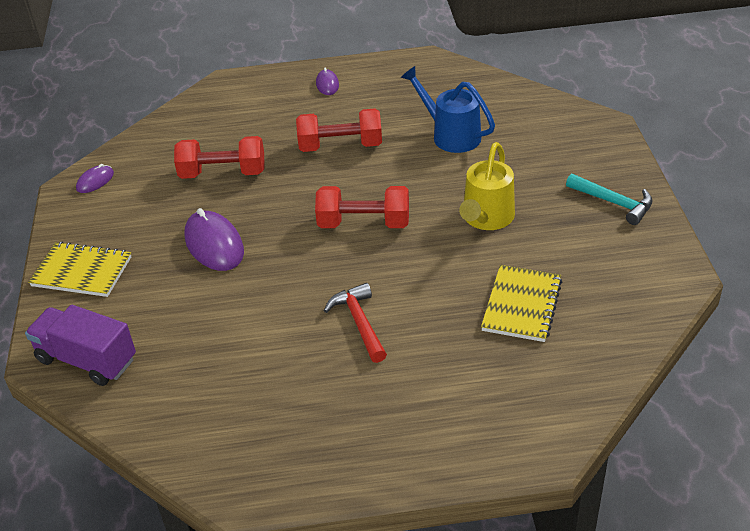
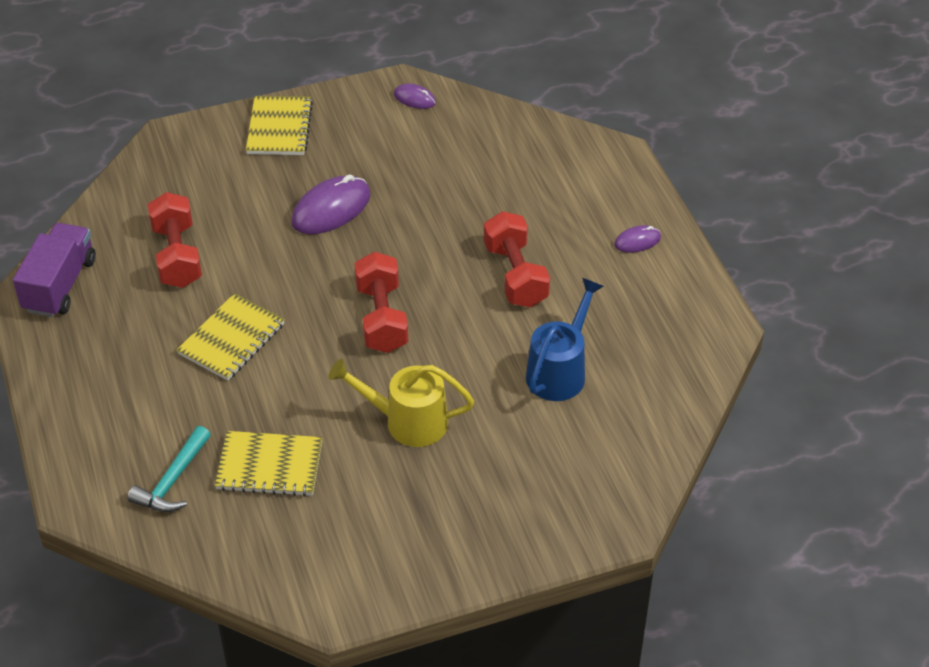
camera: 75 degrees right, 5 degrees up
(87, 360) = (168, 163): purple truck -> purple truck (60, 285)
(223, 173) = (446, 189): red dumbbell -> red dumbbell (177, 256)
(359, 322) = (231, 339): red hammer -> yellow notebook
(614, 203) = (456, 541): turquoise hammer -> turquoise hammer (172, 481)

